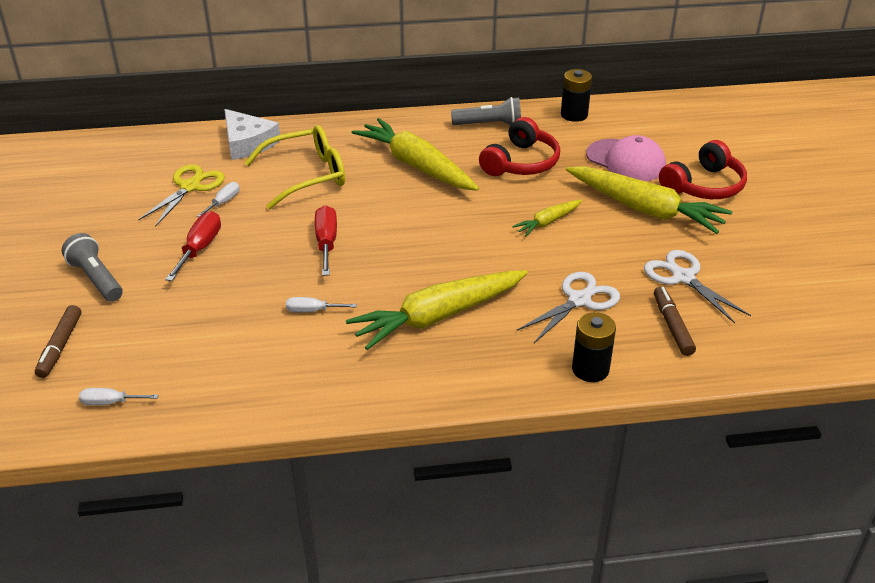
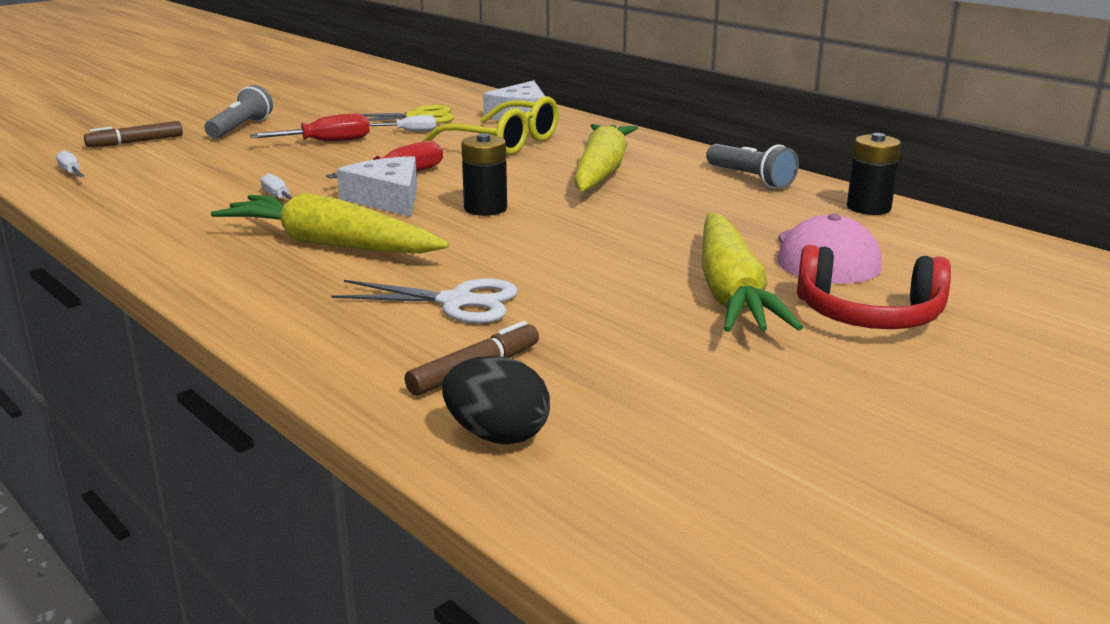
camera: 55 degrees right, 15 degrees down
(372, 265) = (387, 199): none -> white cheese
(521, 163) = (702, 209): red headphones -> none
(548, 222) = (600, 249): yellow carrot -> none
(590, 369) = (314, 341): black battery -> black battery (485, 208)
(683, 278) = (604, 352): white scissors -> none
(746, 344) = (497, 435): none -> black egg

